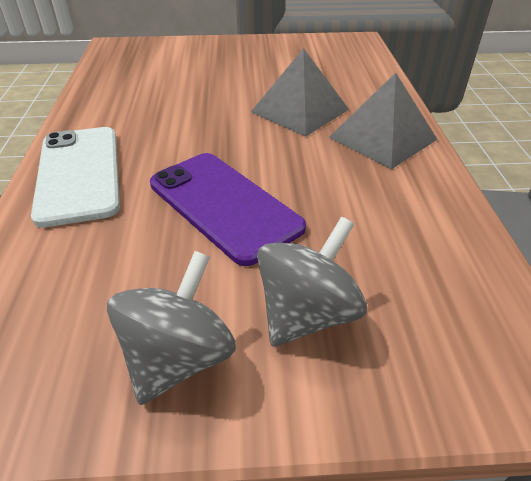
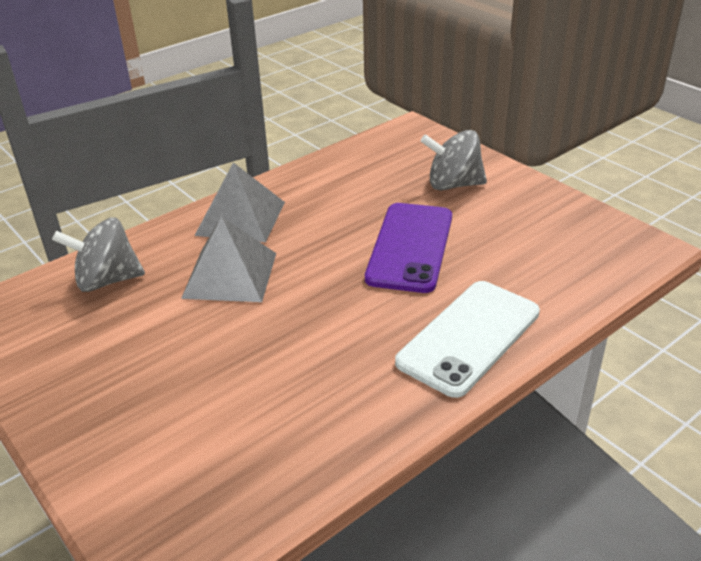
camera: 125 degrees left, 5 degrees down
(178, 358) = (527, 205): grey spinning top -> grey spinning top (107, 280)

